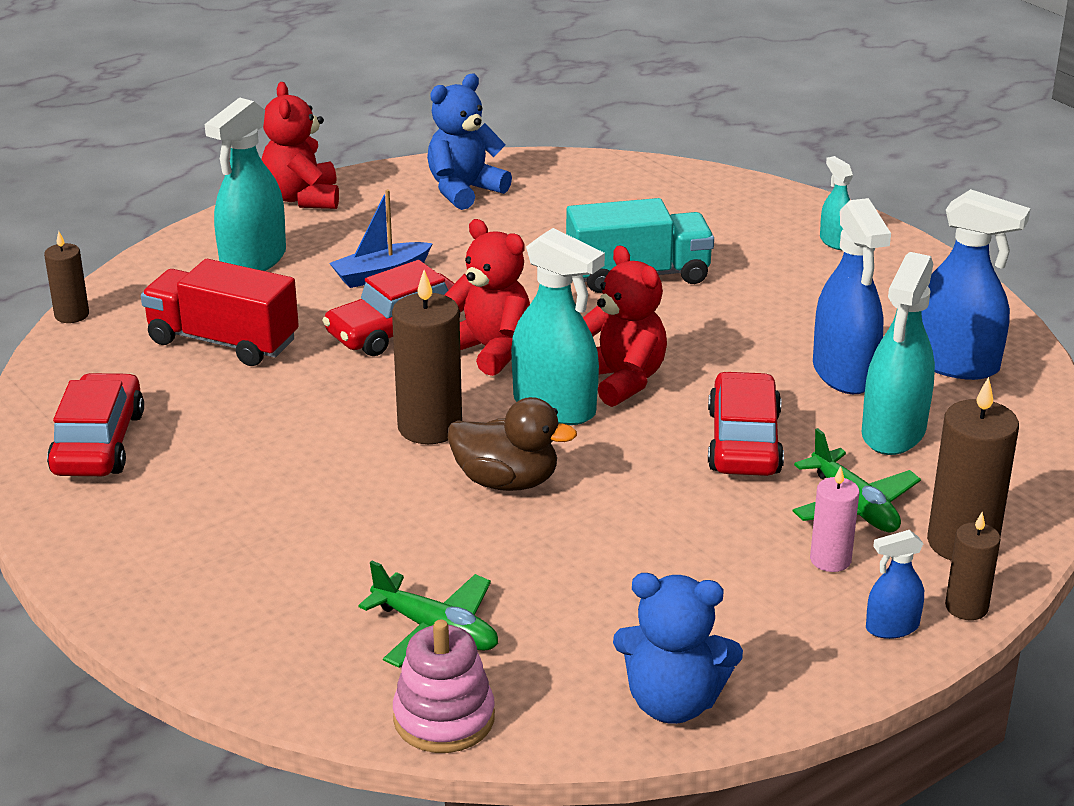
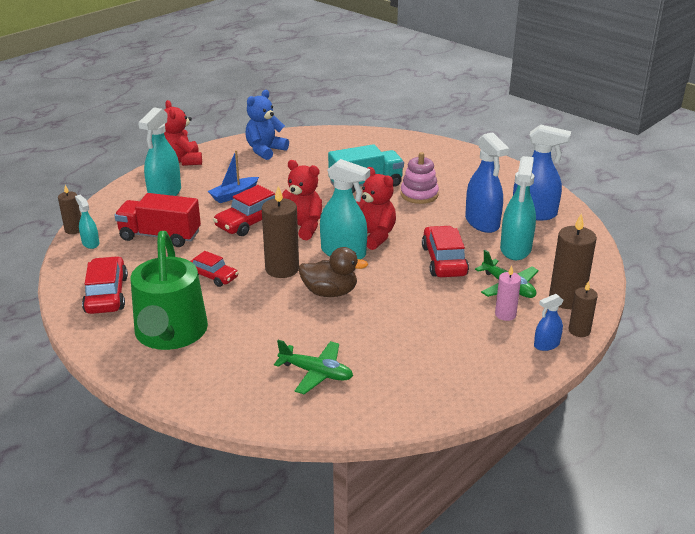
camera: 10 degrees left, 0 degrees up
(193, 528) = (170, 333): none -> green watering can
(298, 428) = (213, 276): none -> red car
(444, 718) = (334, 418): pink stacking toy -> pink stacking toy (419, 194)
(673, 703) = (450, 395): blue teddy bear -> none
(835, 241) = (457, 160): turquoise spray bottle -> turquoise spray bottle (90, 243)

